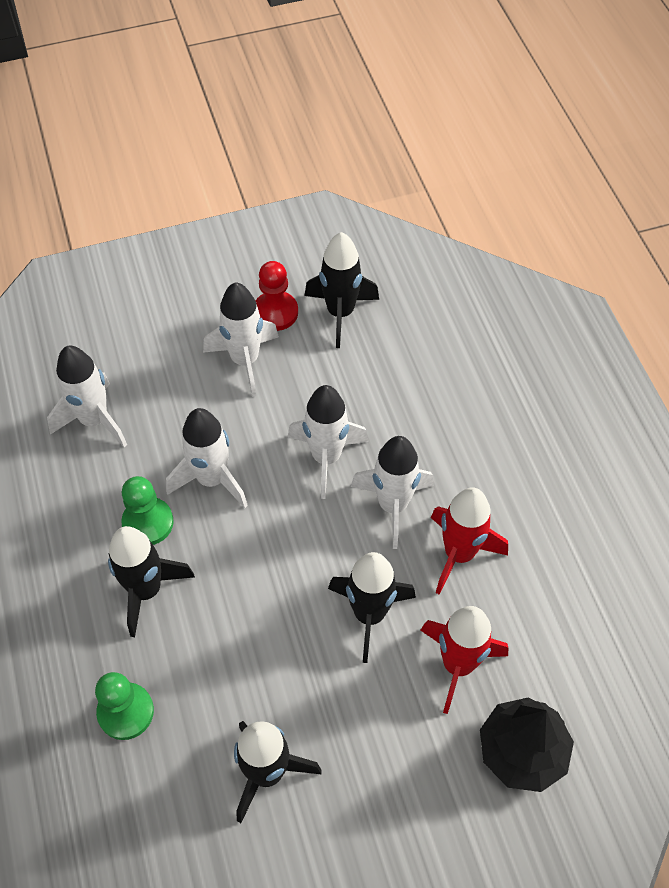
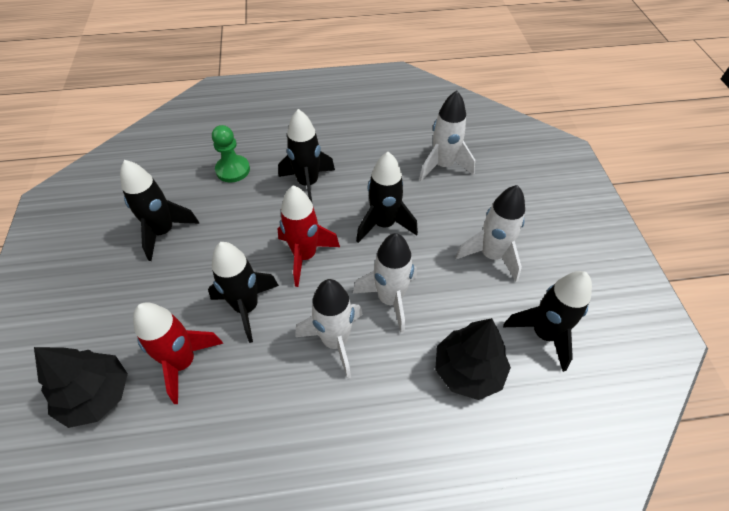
camera: 100 degrees right, 5 degrees down
(148, 522) = (357, 188): green pawn -> none
(212, 479) = (384, 224): white rocket -> black rocket
(275, 312) = (542, 283): red pawn -> none
(397, 377) = (468, 370): none -> black tree
(459, 554) = (276, 385): red rocket -> red rocket (305, 256)

